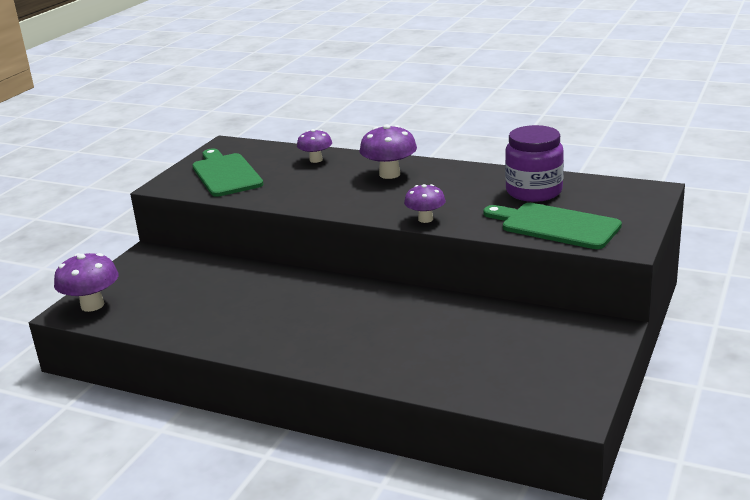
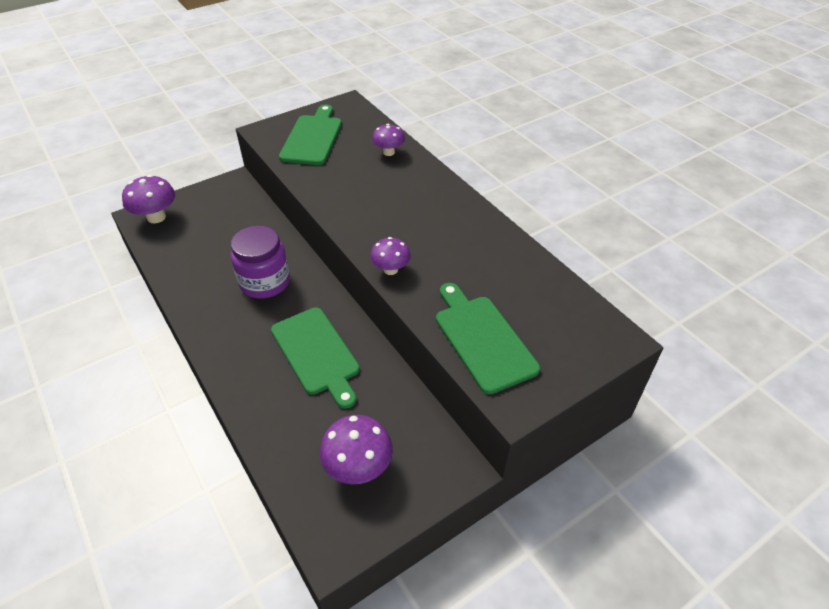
camera: 30 degrees right, 20 degrees up
(389, 174) = (422, 198): purple mushroom -> purple mushroom (358, 467)
(399, 322) = (316, 353): none -> green cutting board
(534, 191) = (512, 282): purple jar -> purple jar (265, 282)

